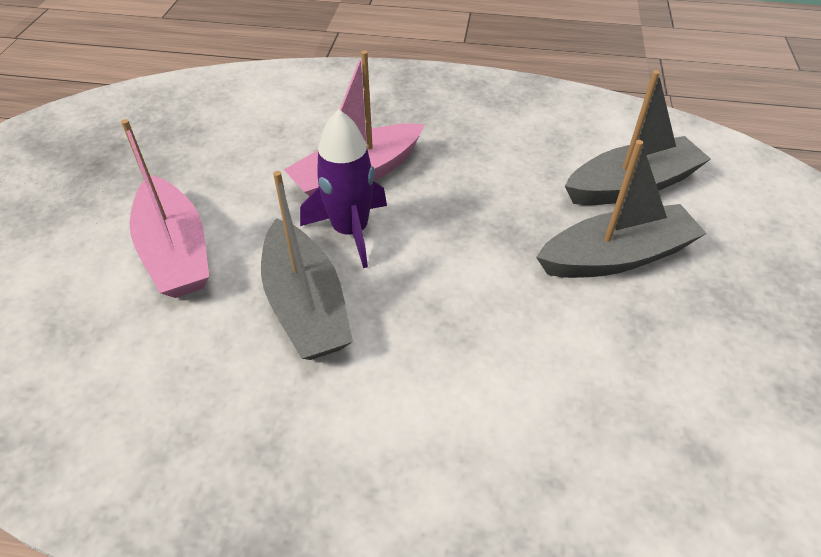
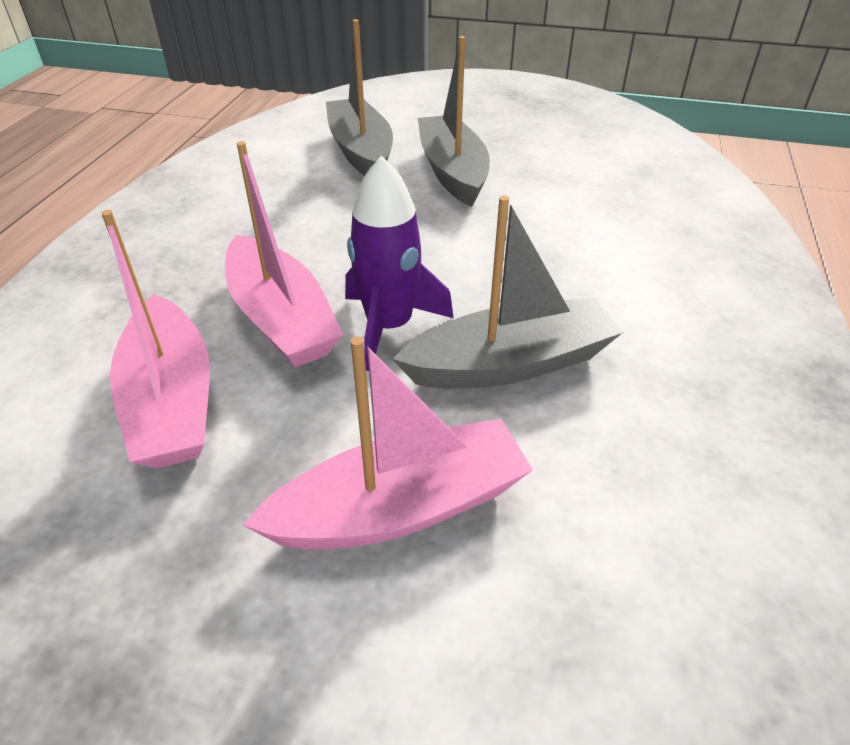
camera: 85 degrees left, 5 degrees down
(276, 144) = (171, 401): none -> pink boat

